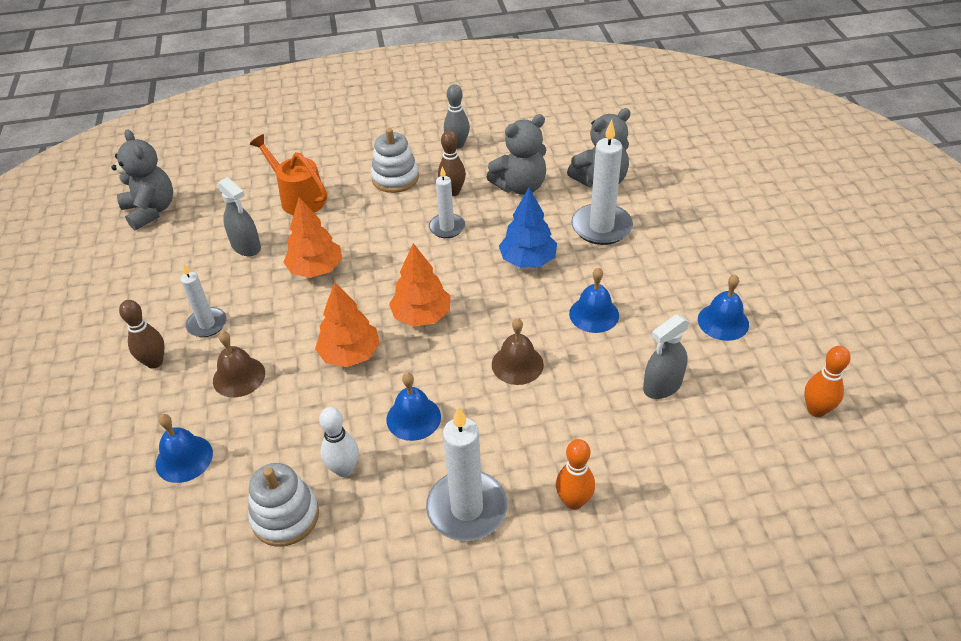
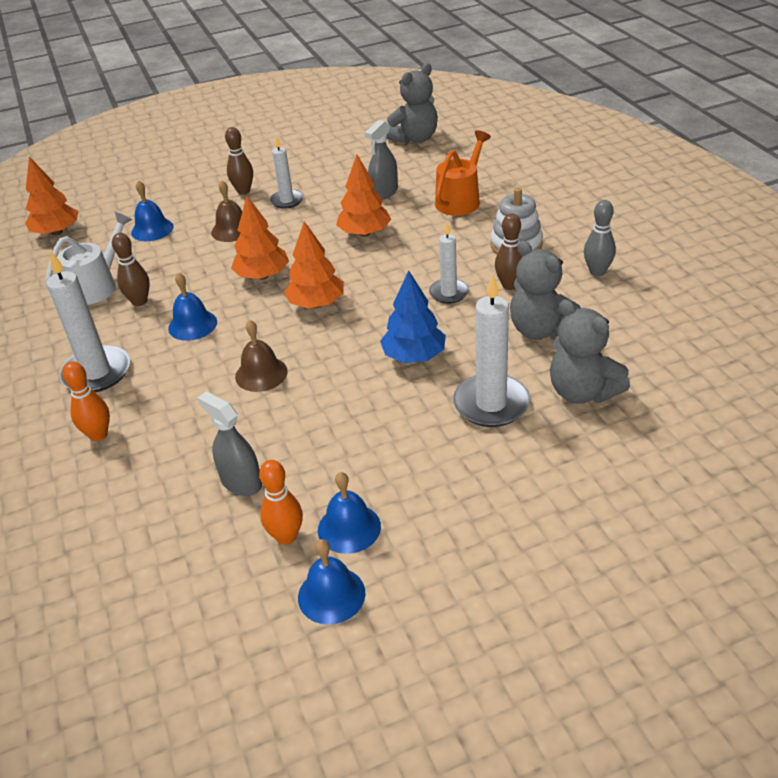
camera: 80 degrees right, 5 degrees down
(113, 578) = (57, 232): none -> orange tree
(285, 516) = (97, 285): white stacking toy -> white watering can
(344, 469) = (139, 301): white bowling pin -> brown bowling pin
(594, 314) = (340, 417): blue bell -> blue bell (331, 595)
(816, 410) = (212, 624): orange bowling pin -> orange bowling pin (286, 537)

